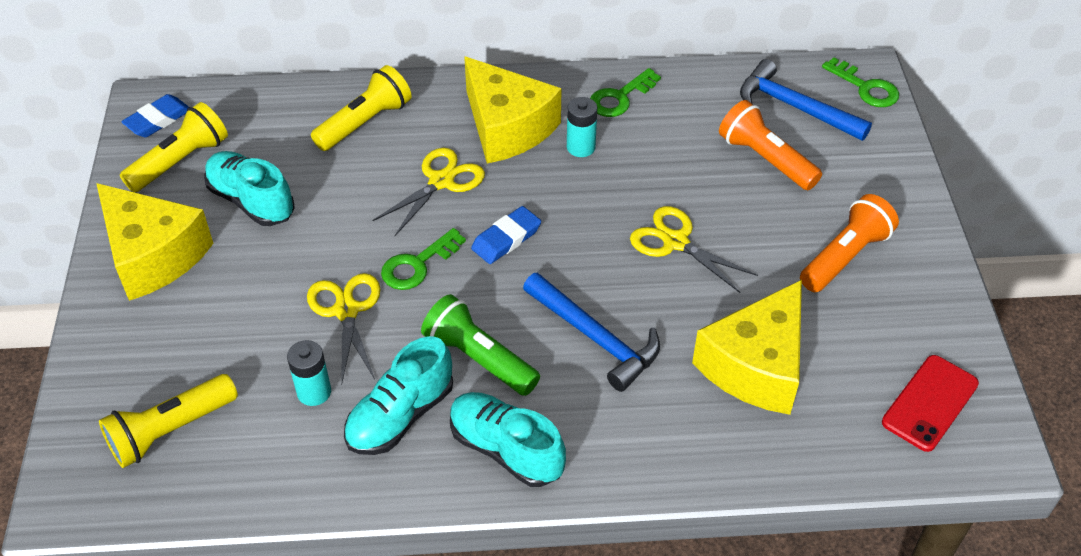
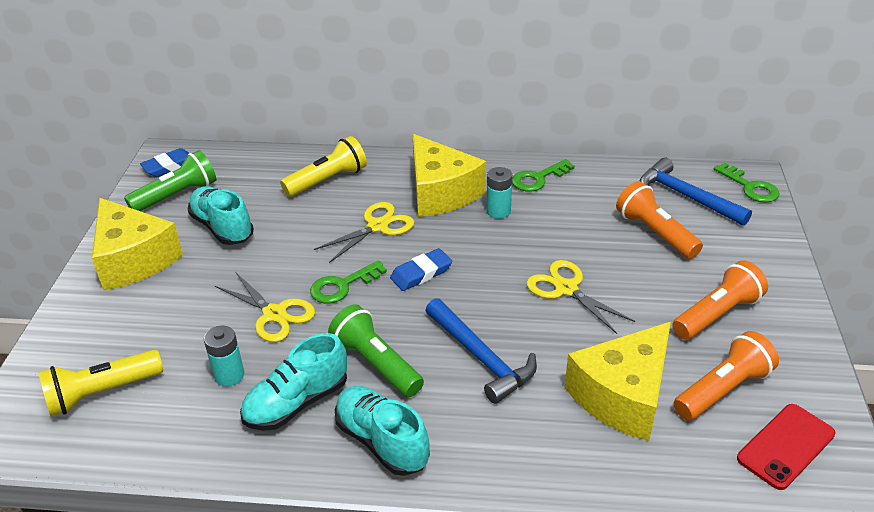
camera: 10 degrees right, 10 degrees down
(181, 161) = (177, 195): yellow flashlight -> green flashlight
(346, 310) = (274, 314): yellow scissors -> yellow scissors turned 135 degrees clockwise
(860, 346) = (723, 390): none -> orange flashlight

